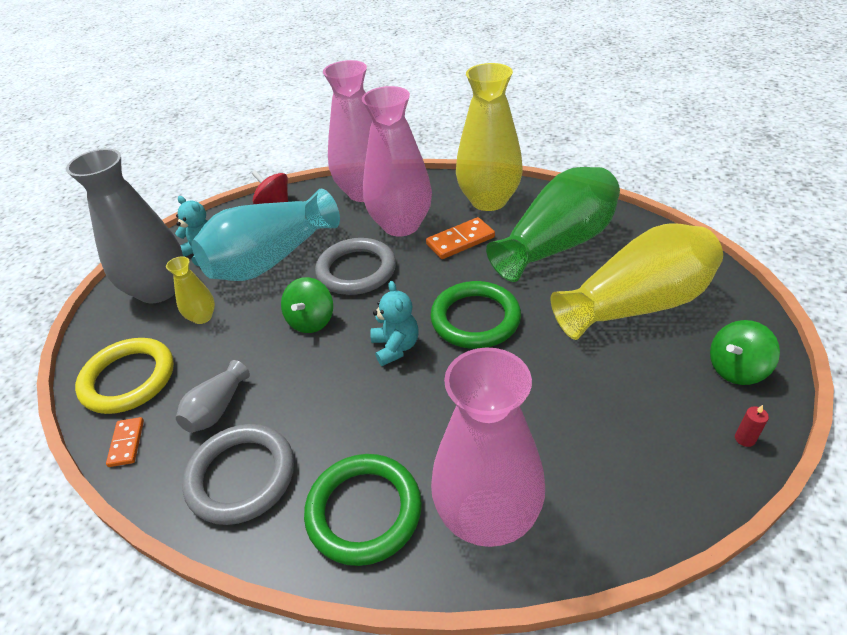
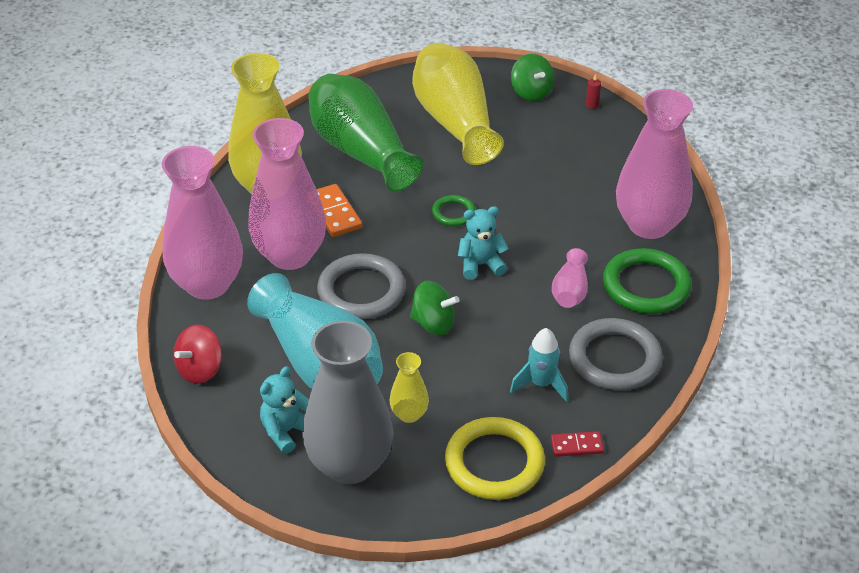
camera: 90 degrees left, 0 degrees up
(126, 443) = (576, 446): orange domino -> red domino
(217, 408) = (541, 384): grey vase -> turquoise rocket
(355, 428) = (570, 291): none -> pink vase
(475, 319) = (453, 213): green ring -> green ring, size x0.53

